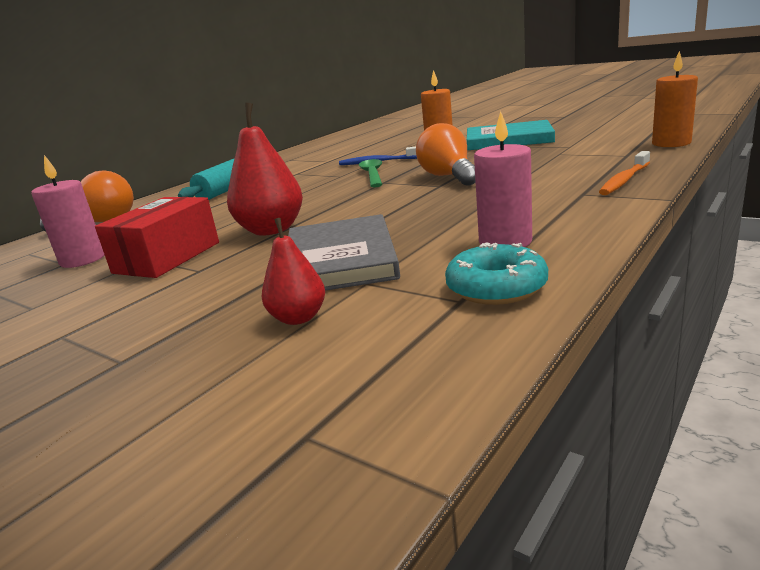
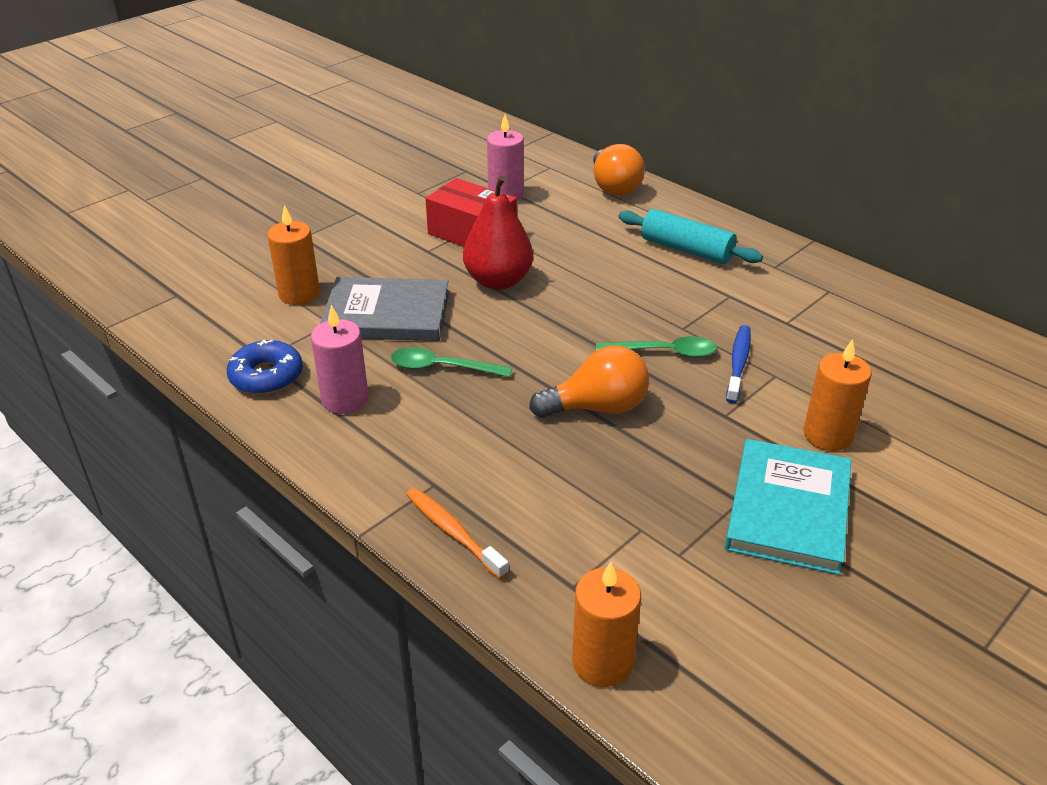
camera: 95 degrees right, 15 degrees up
(298, 318) = (299, 294): red pear -> orange candle
(427, 221) = (441, 367): none -> green spoon
(496, 287) = (266, 376): turquoise donut -> blue donut

